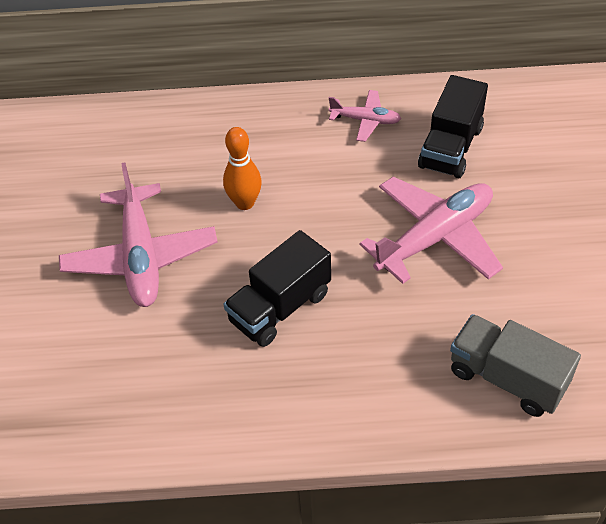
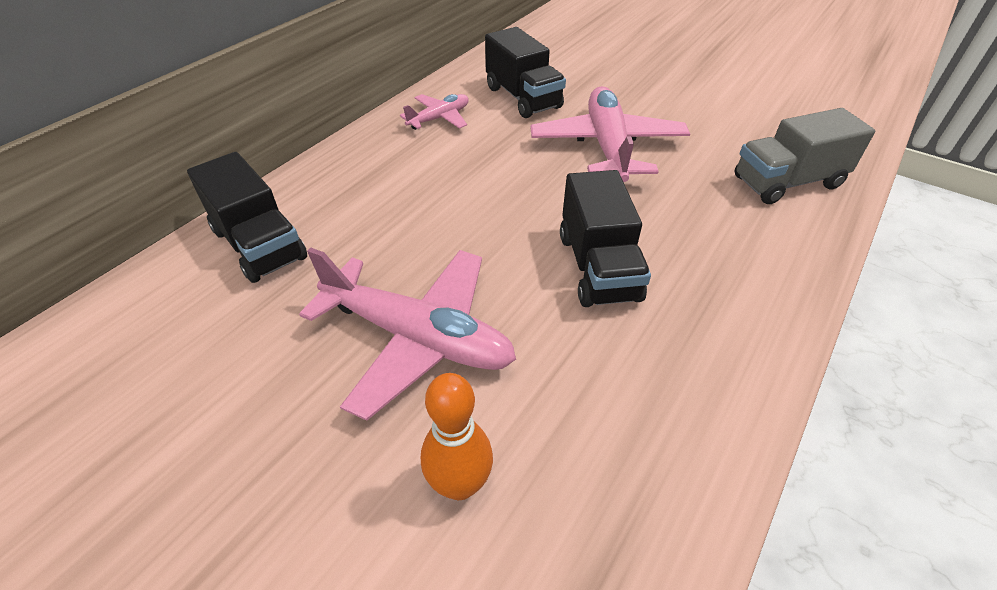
camera: 55 degrees left, 5 degrees down
(150, 135) = (259, 244): none -> black truck
(245, 203) = (441, 226): orange bowling pin -> orange bowling pin (459, 484)

